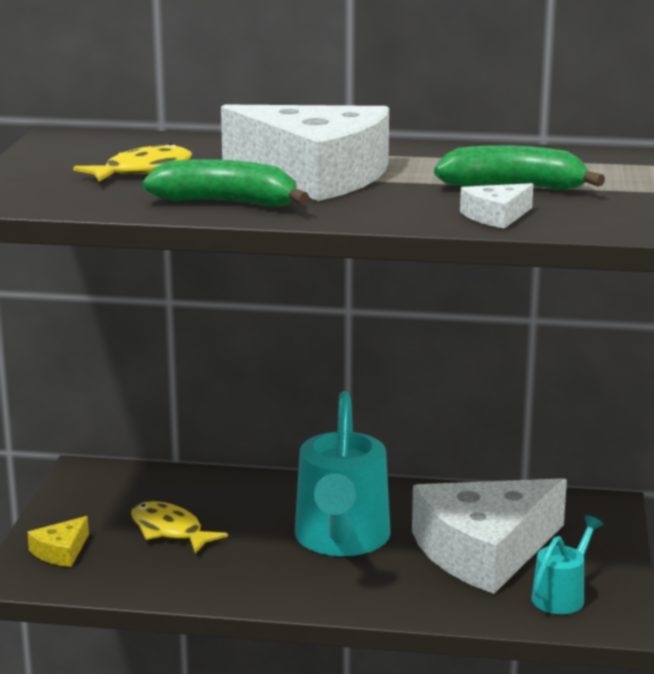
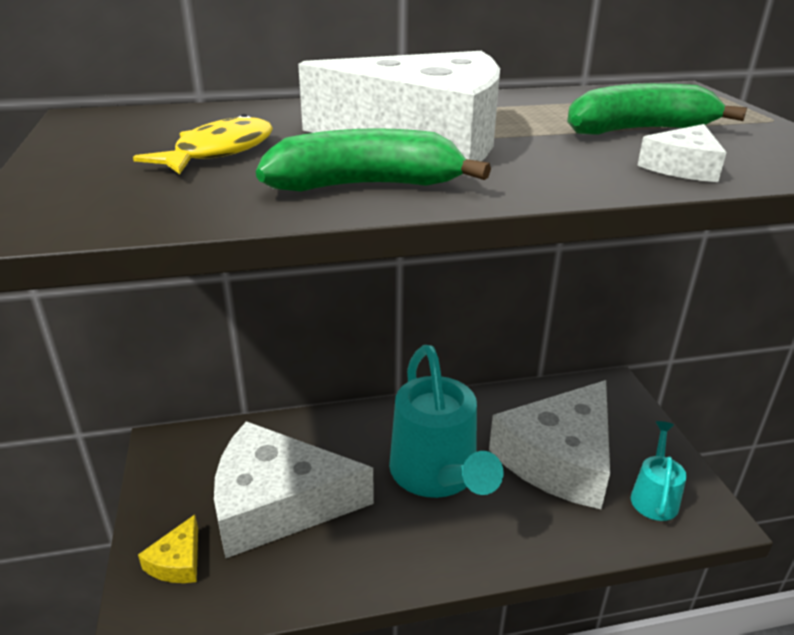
camera: 20 degrees left, 10 degrees up
(170, 531) = (277, 503): yellow fish -> white cheese

